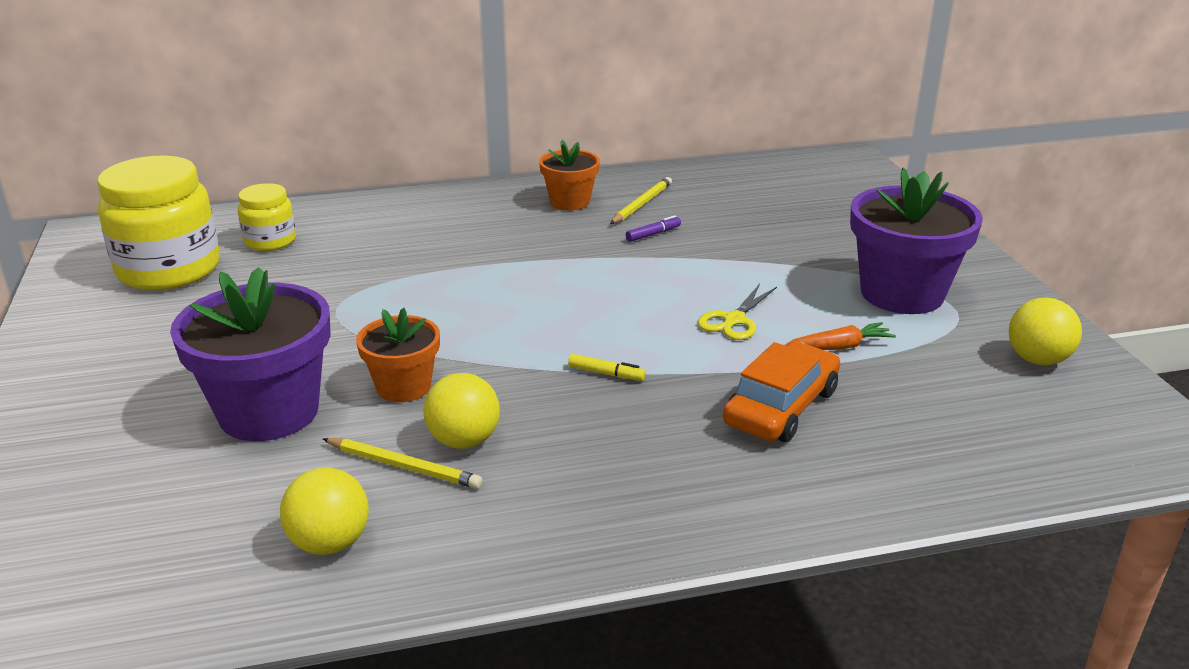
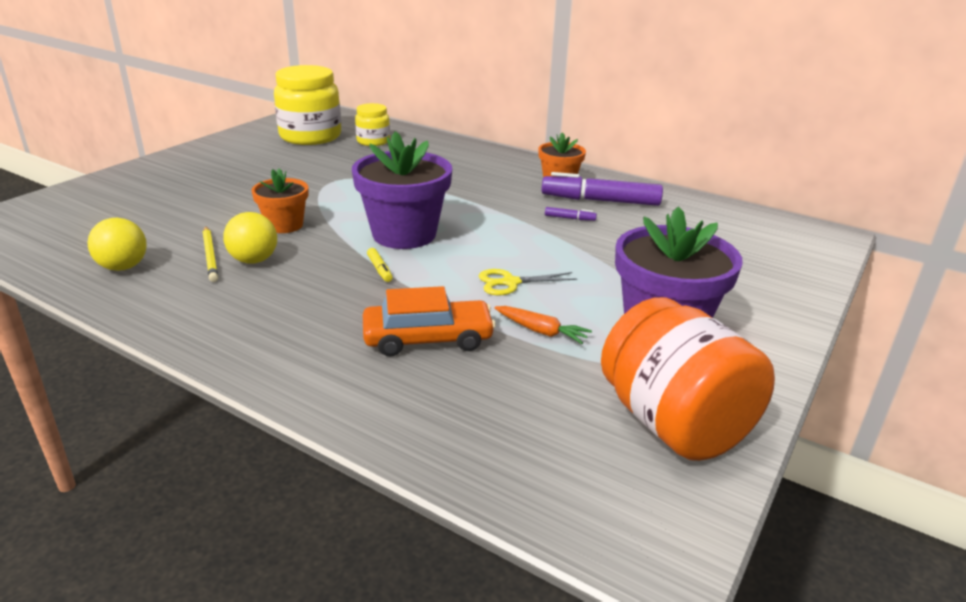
camera: 45 degrees right, 0 degrees up
(269, 412) = (218, 207): purple flower pot -> purple flower pot (404, 234)
(641, 204) = (600, 201): yellow pencil -> purple marker
(1037, 359) = (673, 423): yellow ball -> orange jar

